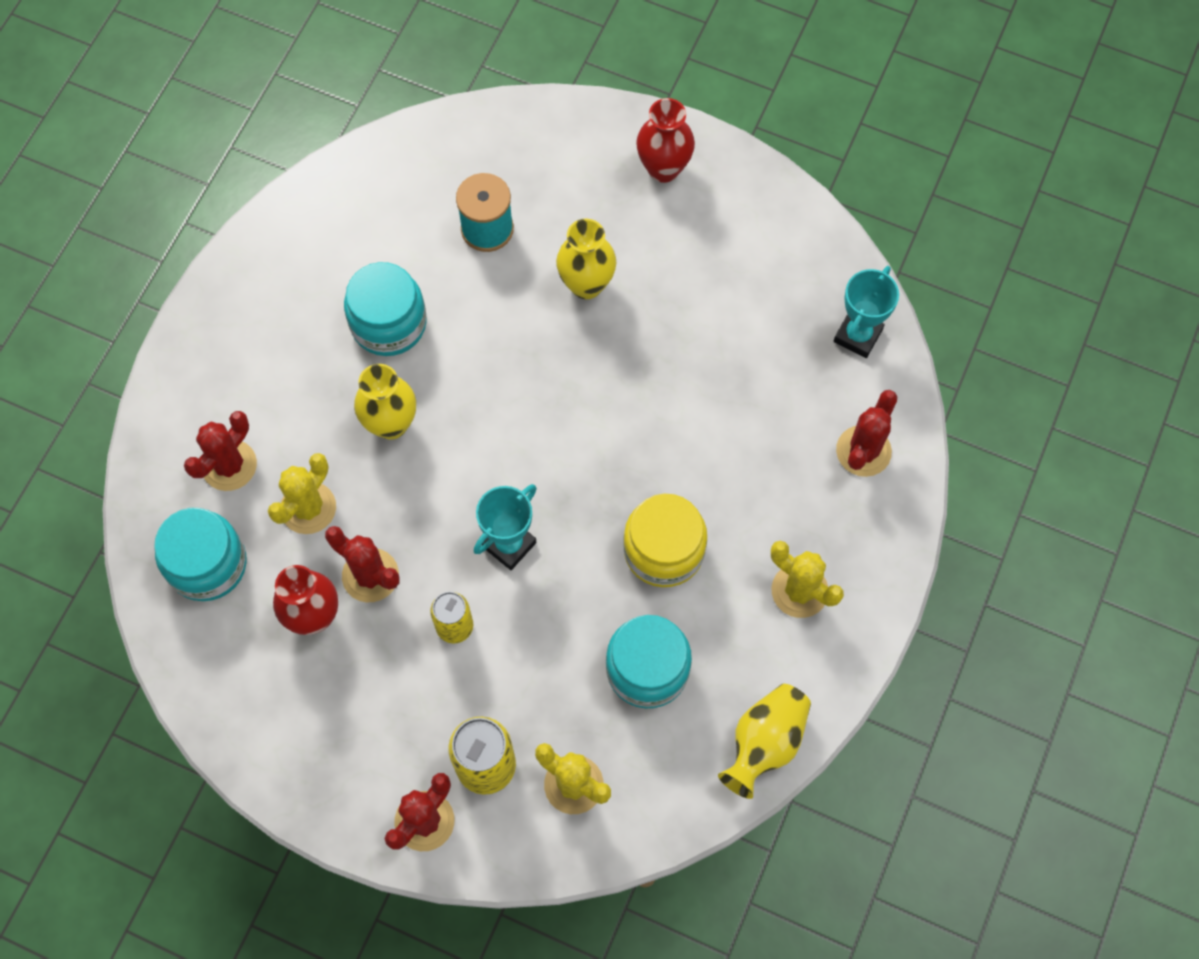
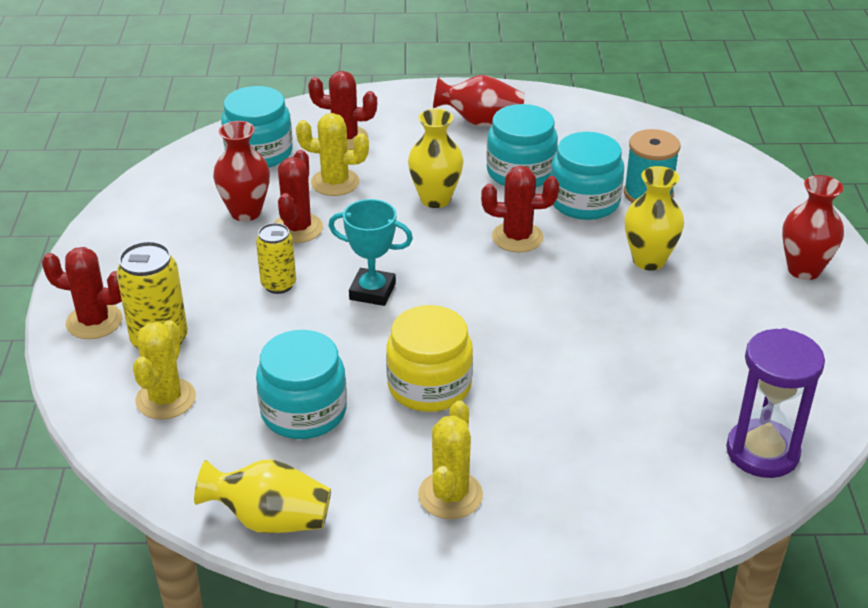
camera: 65 degrees right, 30 degrees down
(275, 316) = (481, 121): none -> red vase
(469, 291) = (584, 201): none -> turquoise jar
(858, 335) = (762, 452): turquoise trophy -> purple hourglass
(863, 451) = (639, 497): red cactus -> red cactus (517, 237)

